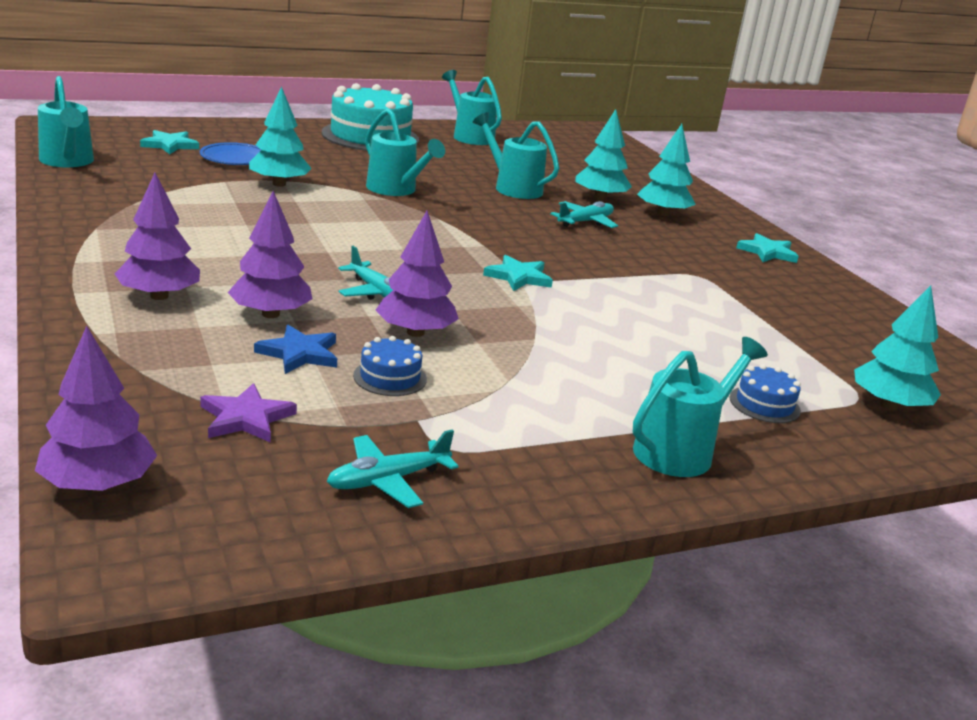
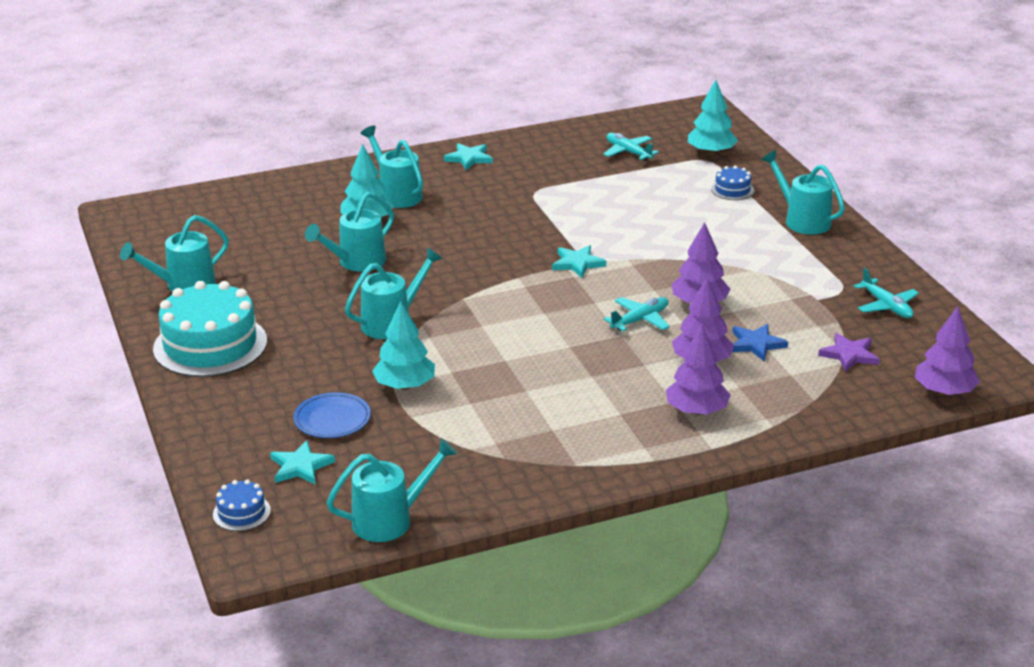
camera: 85 degrees left, 5 degrees up
(390, 377) = (770, 310): blue cake -> blue cake (241, 512)
(585, 222) = (435, 231): turquoise plane -> turquoise plane (628, 152)
(663, 214) = (396, 194): turquoise tree -> turquoise watering can

